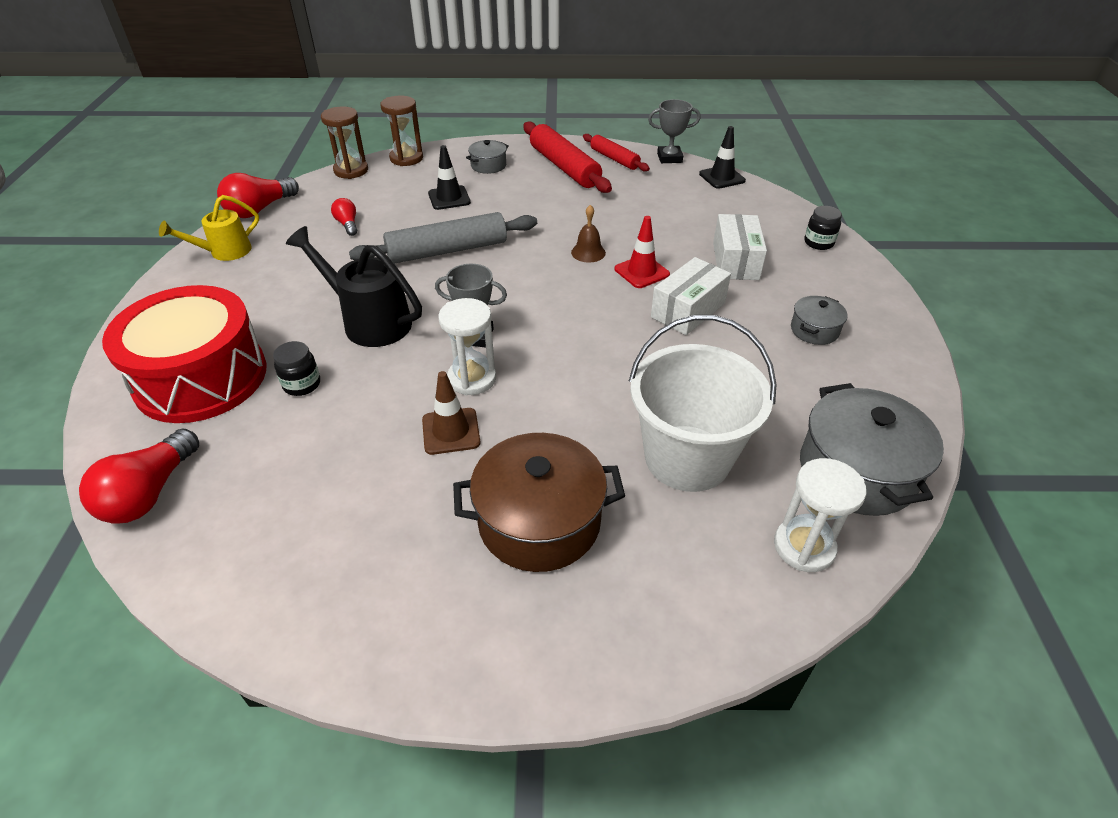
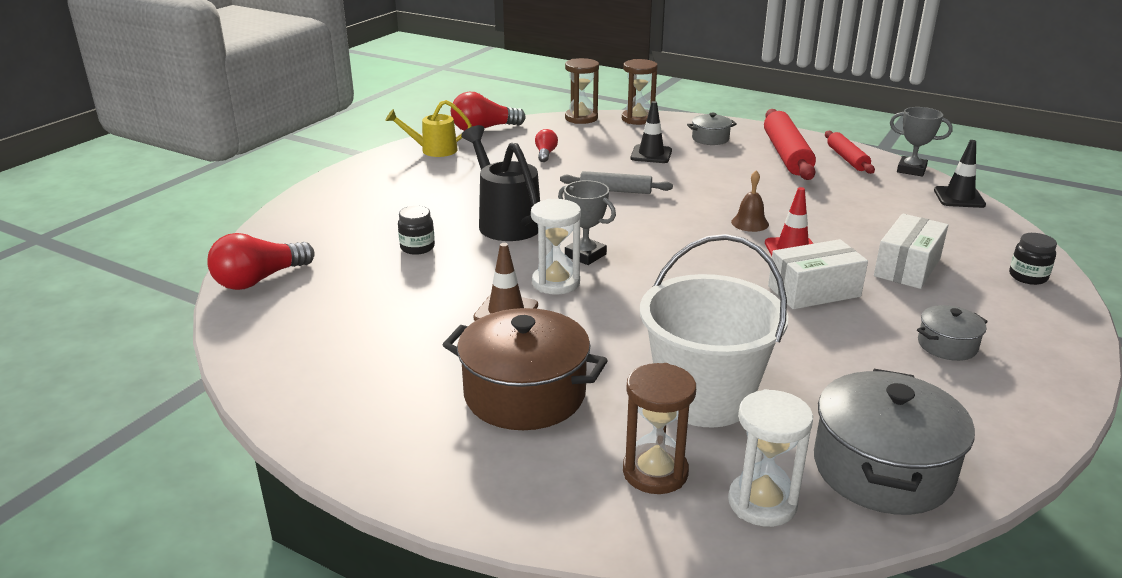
camera: 30 degrees right, 15 degrees down
(201, 377) = (350, 223): red drum -> none
(447, 250) = (615, 190): grey rolling pin -> grey rolling pin, size x0.60
(707, 556) = (655, 472): none -> brown hourglass

